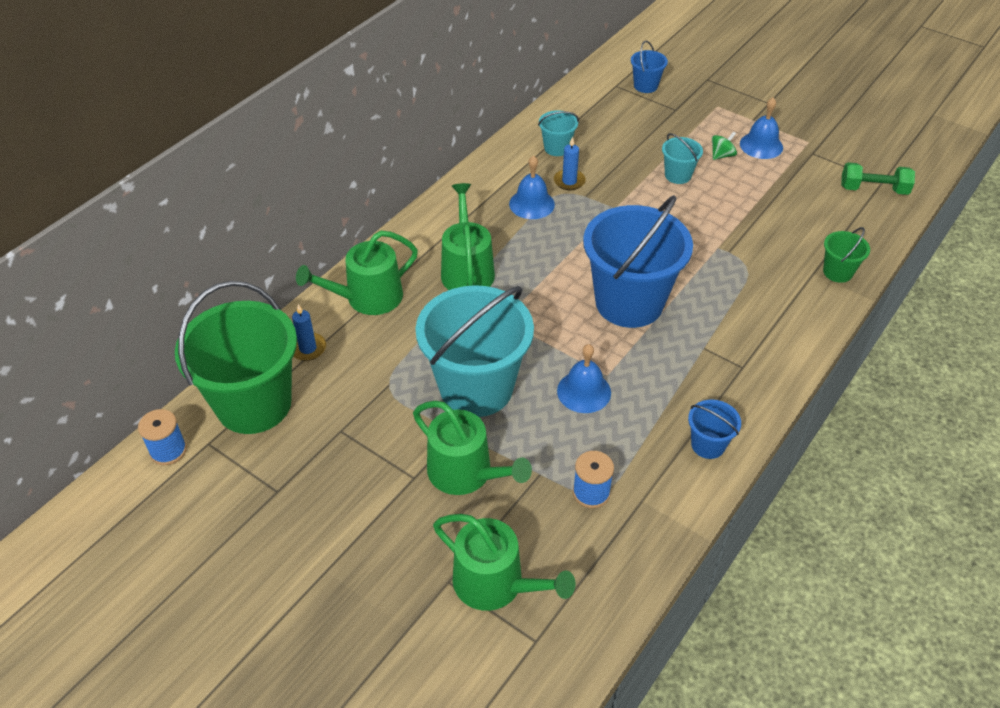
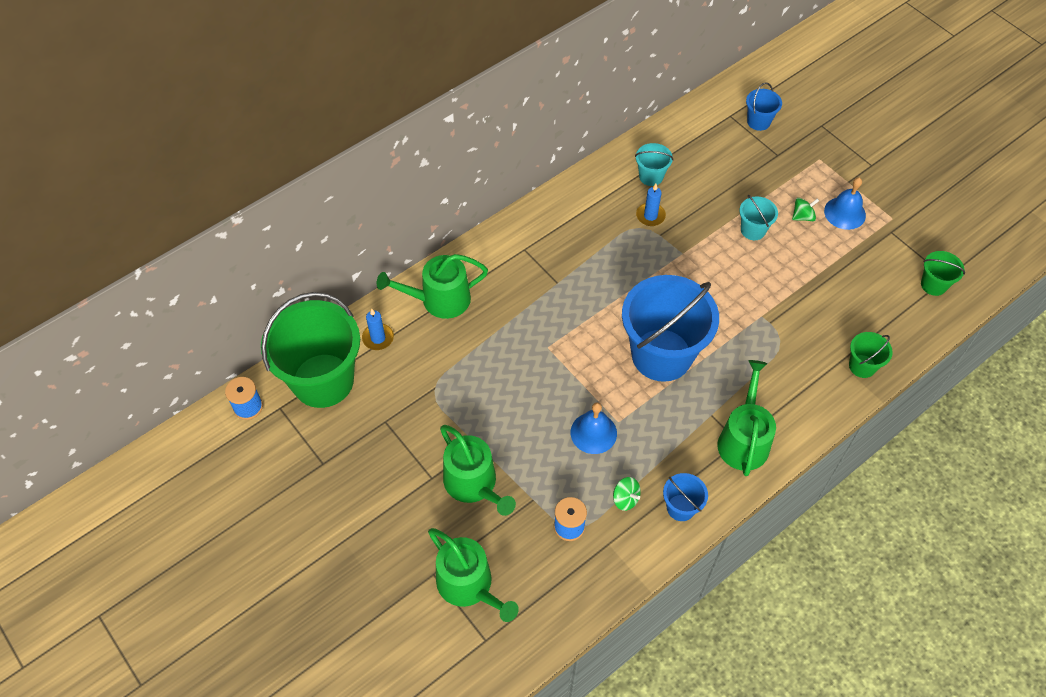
camera: 15 degrees right, 10 degrees up
(467, 270) = (531, 290): green watering can -> green watering can (743, 439)
(476, 388) = (505, 408): turquoise bucket -> none
(531, 204) = (609, 233): blue bell -> none
(644, 450) = (625, 499): none -> green spinning top
(873, 189) = (933, 285): green dumbbell -> green bucket

